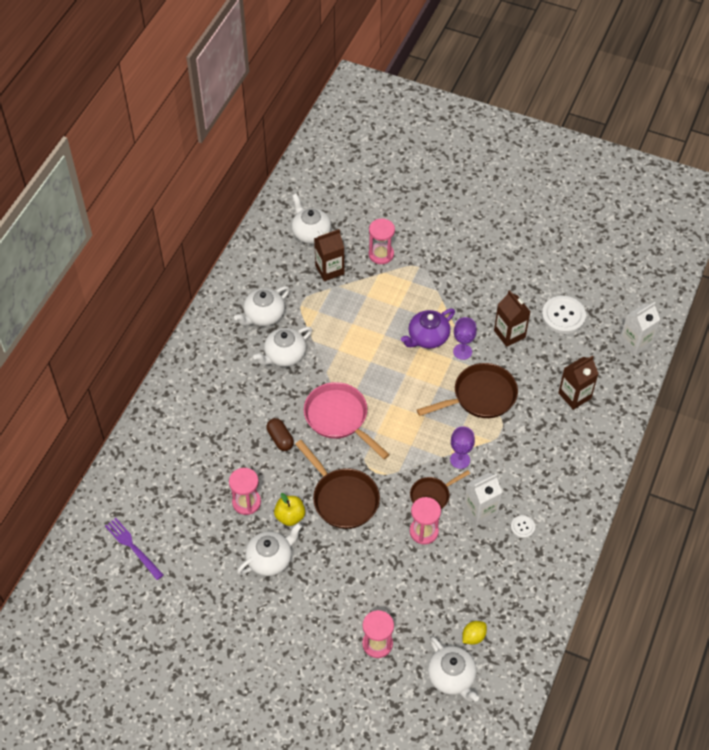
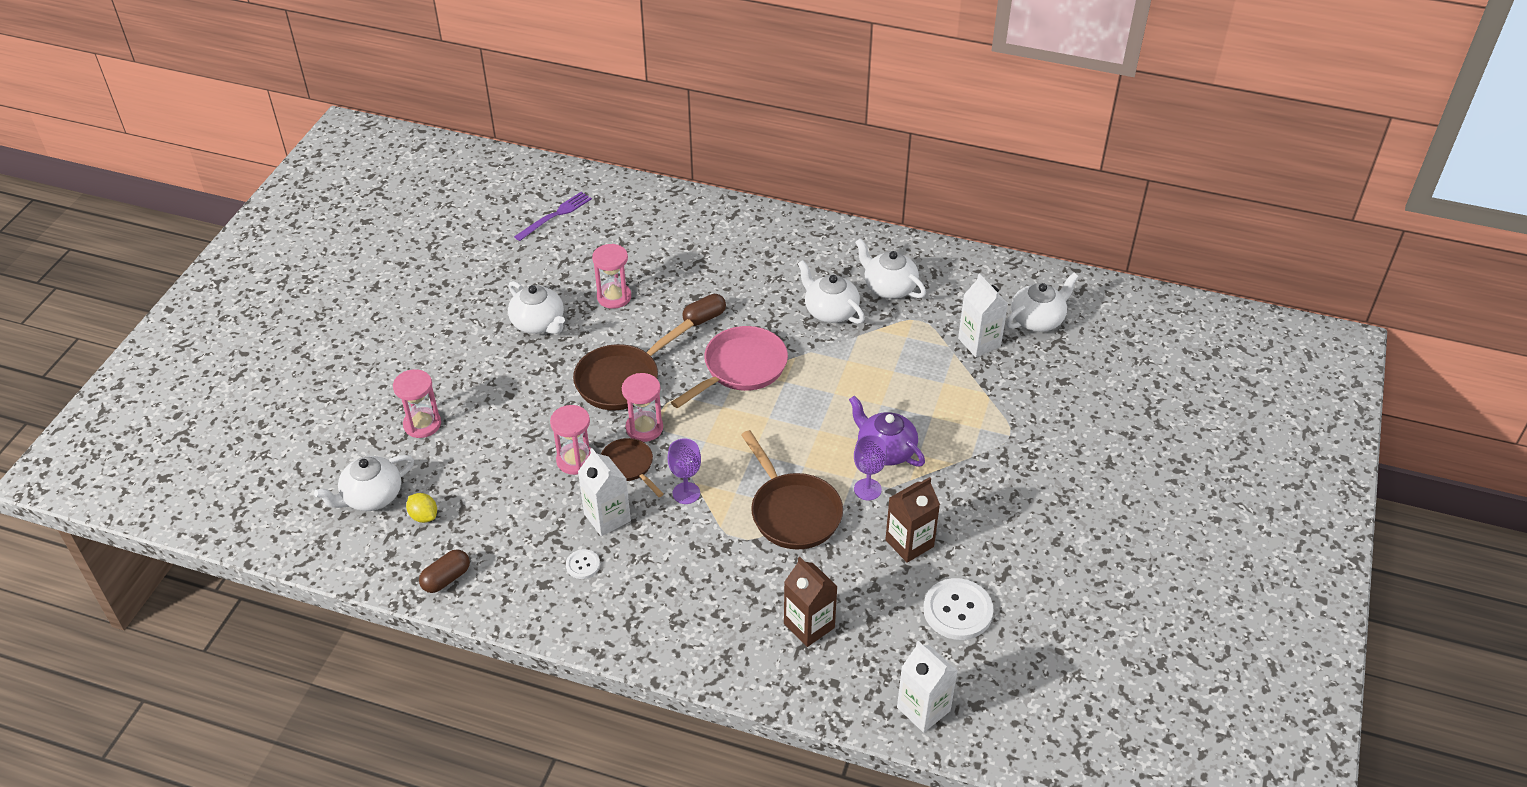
camera: 85 degrees right, 10 degrees down
(290, 516) = (595, 335): yellow apple -> none
(329, 269) = (979, 342): brown carton -> white carton
(381, 254) = (1020, 393): pink hourglass -> pink hourglass (644, 428)
(533, 617) = (446, 578): none -> brown capsule

